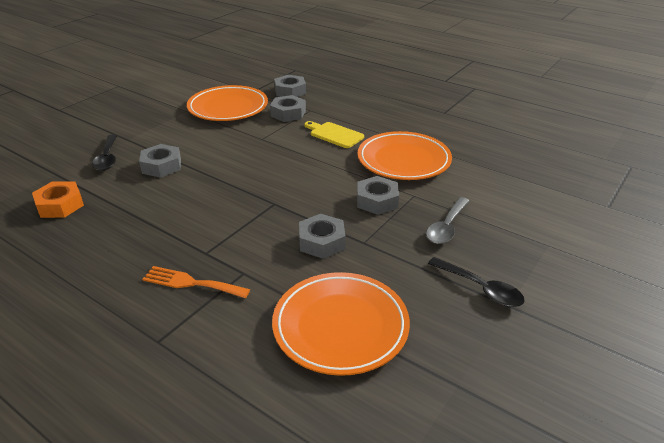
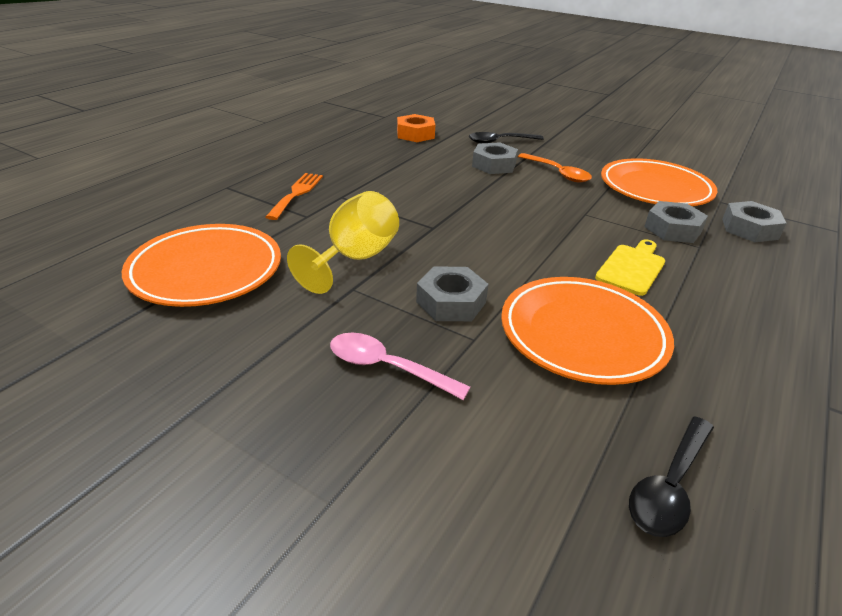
camera: 85 degrees right, 0 degrees up
(189, 139) = (558, 173): none -> orange spoon
(322, 242) = (355, 259): grey nut -> yellow goblet
(447, 227) = (387, 367): grey spoon -> pink spoon
(480, 288) = (233, 387): black spoon -> black spoon (669, 486)

